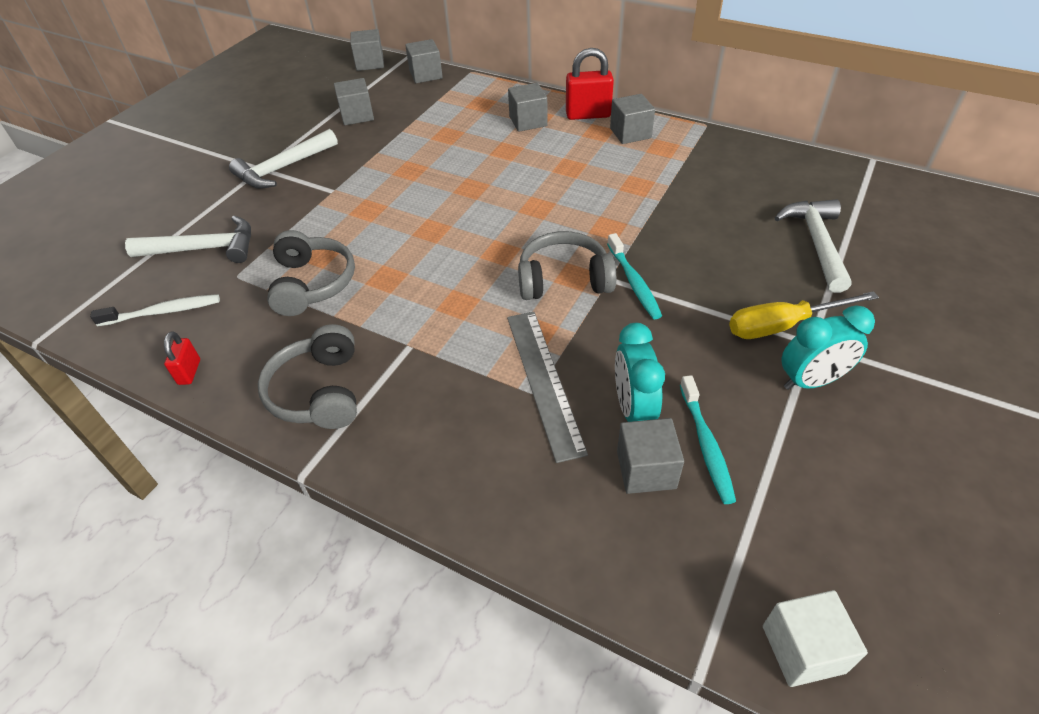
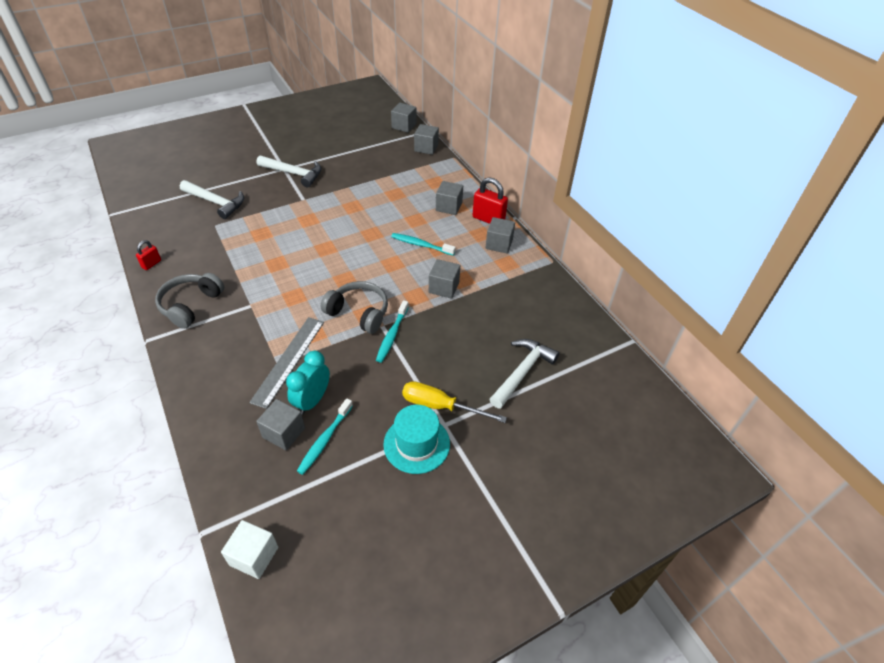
camera: 30 degrees right, 0 degrees up
(163, 312) = (169, 227): white toothbrush -> none
(283, 168) = (293, 174): white hammer -> white hammer turned 150 degrees counterclockwise
(312, 283) = (242, 248): grey headphones -> none
(357, 115) = (362, 158): grey cube -> grey cube (444, 287)
(546, 173) = (421, 245): none -> turquoise toothbrush
(811, 381) = (416, 444): turquoise clock -> turquoise hat

